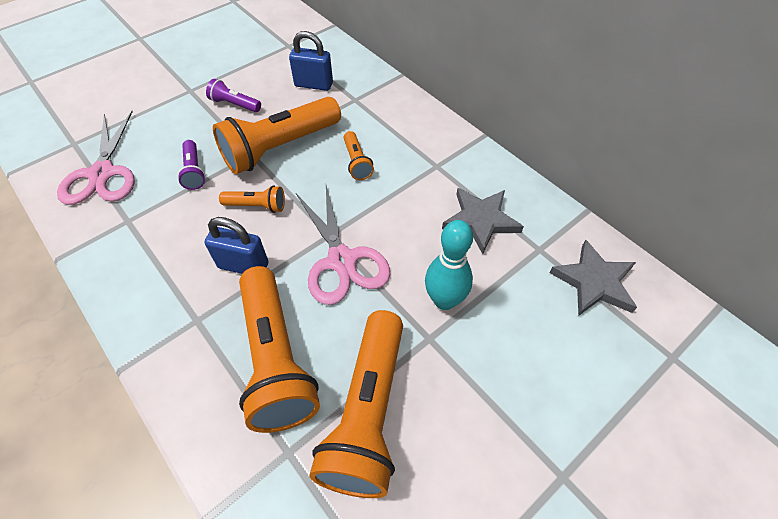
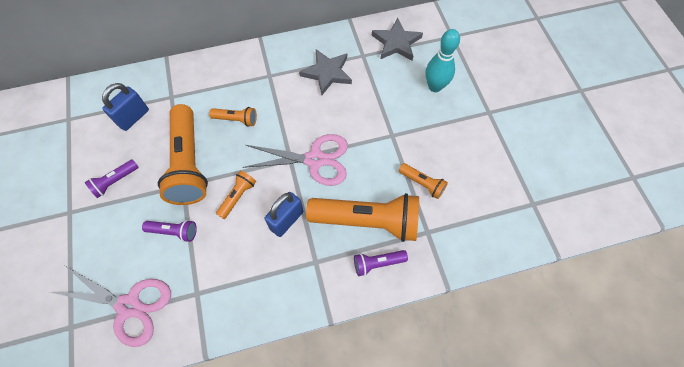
camera: 65 degrees left, 10 degrees up
(215, 398) = (377, 263): none -> purple flashlight
(368, 413) = (422, 183): orange flashlight -> orange flashlight, size x0.46
(444, 300) = (372, 117): turquoise bowling pin -> turquoise bowling pin (435, 86)

